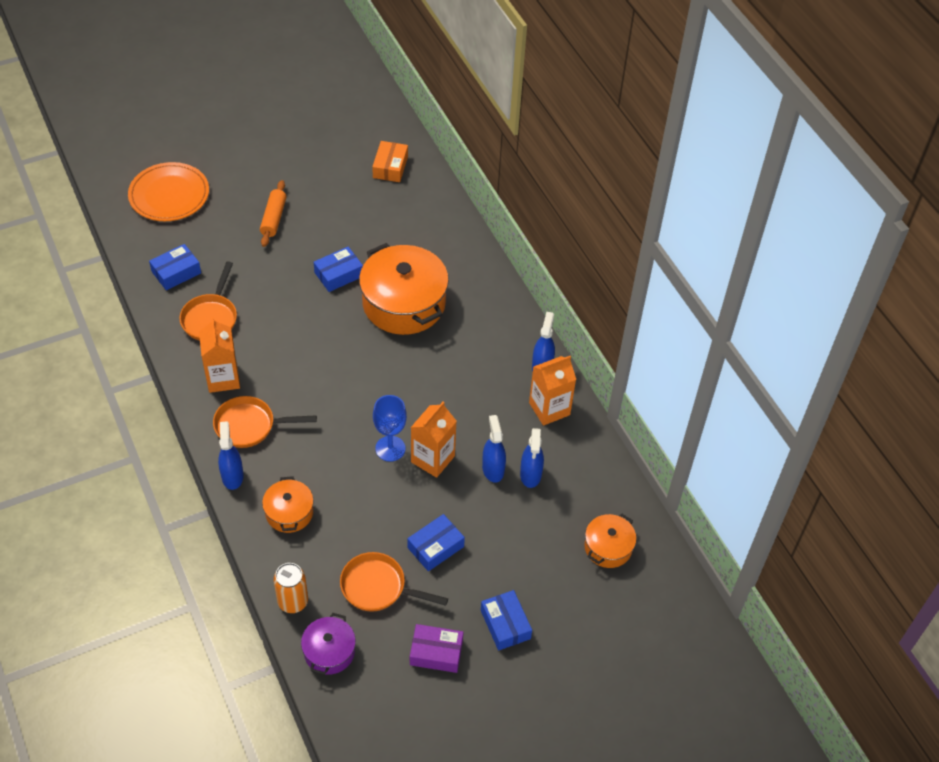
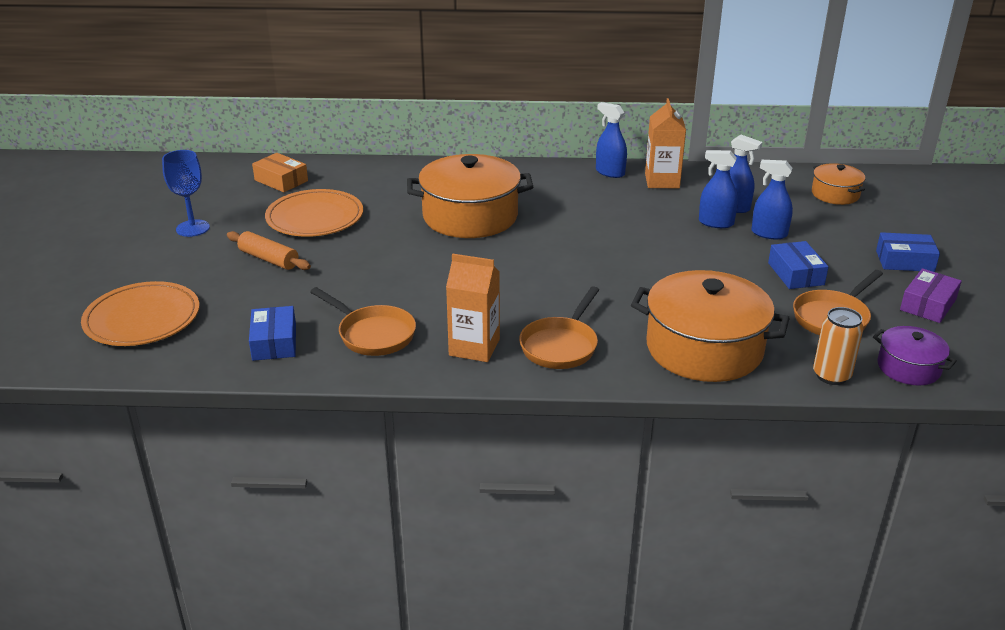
camera: 60 degrees left, 20 degrees down
(232, 476) = (627, 375): blue spray bottle -> blue spray bottle (769, 233)
(289, 512) = (704, 348): orange pot -> orange pot, size x1.94
(339, 274) = (394, 241): blue box -> none
(346, 214) = (315, 217): none -> orange plate
(390, 448) = (654, 268): blue goblet -> blue goblet (193, 228)
(433, 459) = (683, 249): orange carton -> none

